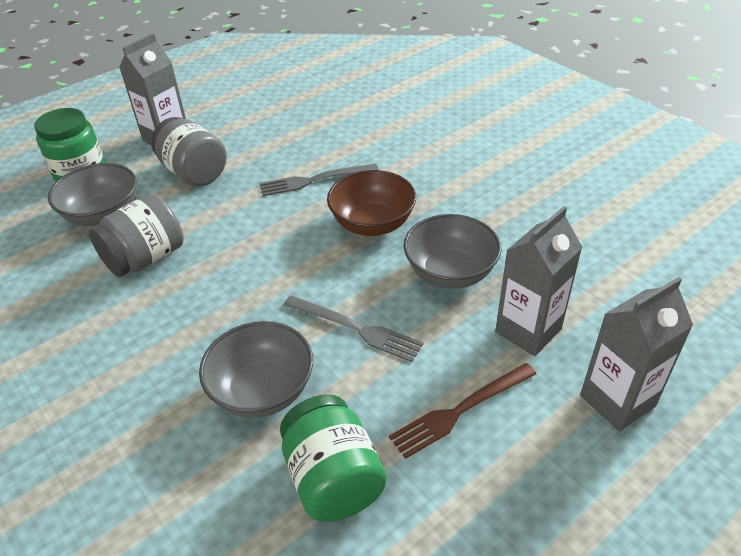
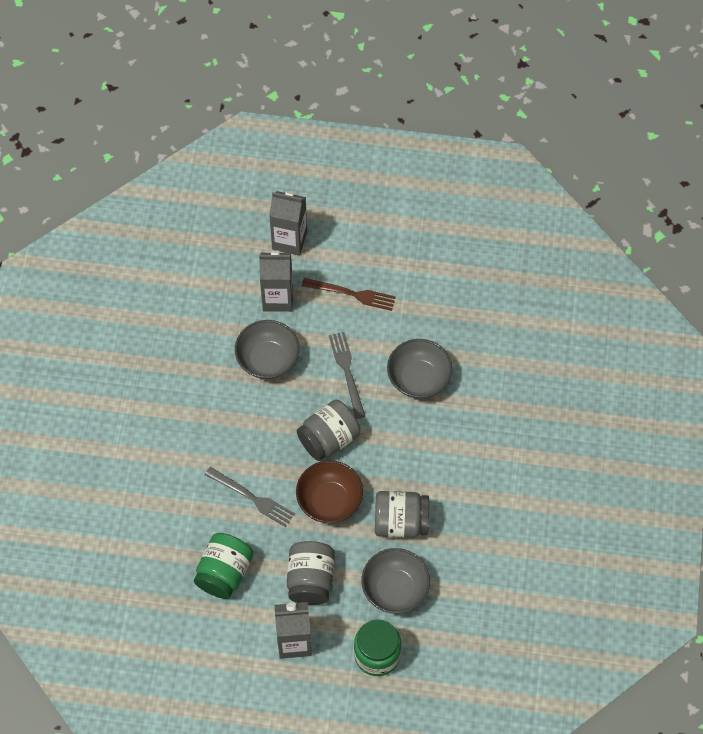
camera: 135 degrees left, 20 degrees up
(299, 262) = (329, 439): none -> grey jar
(333, 478) = (429, 315): green jar -> green jar (224, 573)
(372, 224) = (263, 429): brown bowl -> brown bowl (329, 501)

